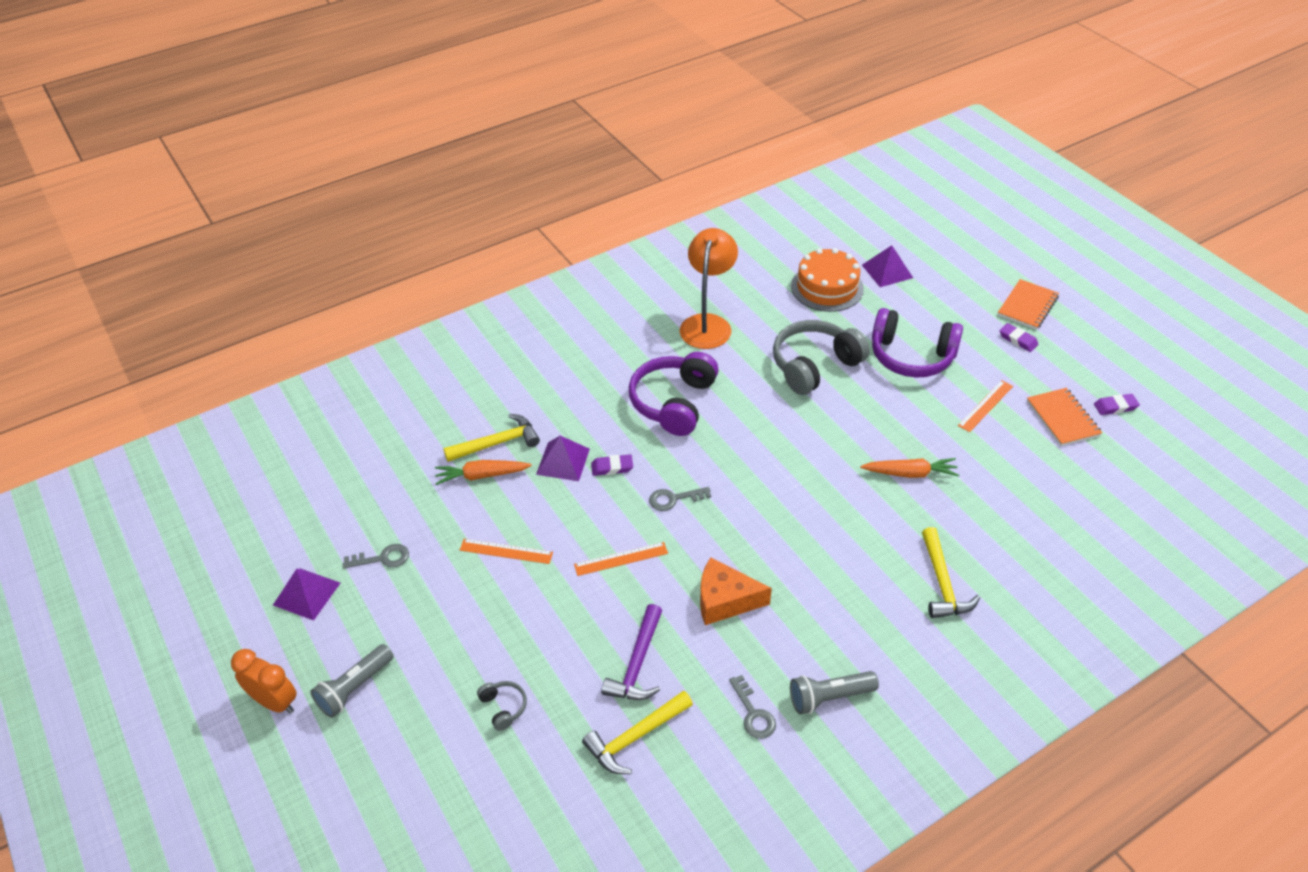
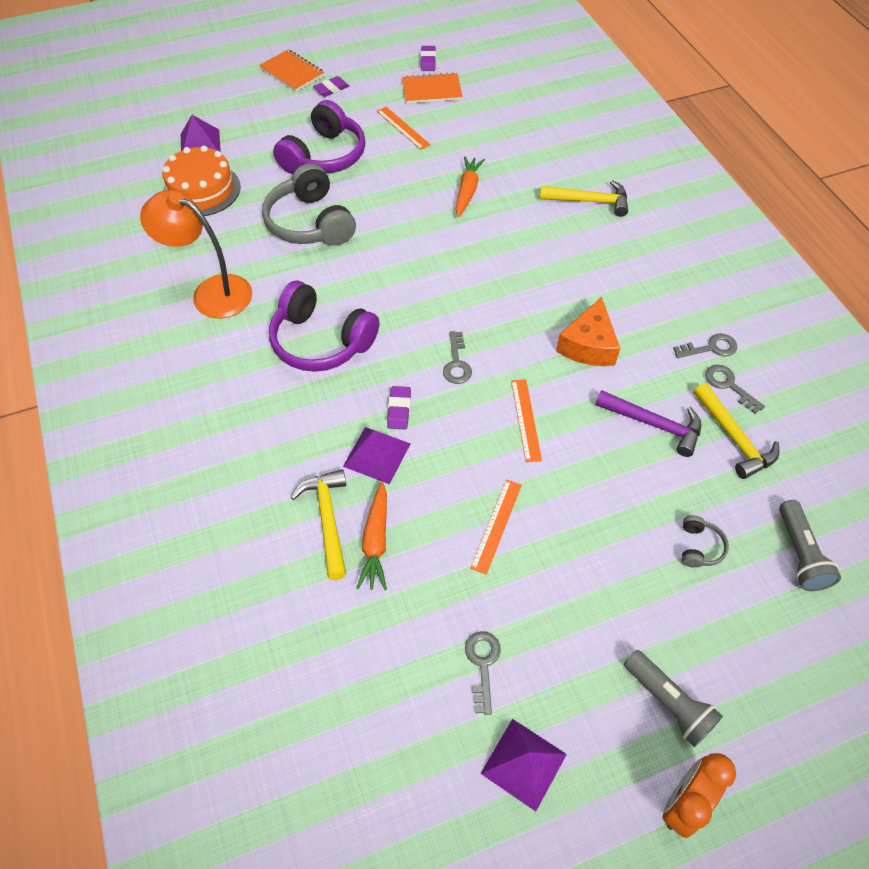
camera: 80 degrees left, 10 degrees up
(503, 707) = (699, 547): grey headphones -> grey headphones turned 120 degrees clockwise
(704, 732) = (728, 385): none -> grey key
(829, 697) = (696, 295): grey flashlight -> grey flashlight (800, 554)

